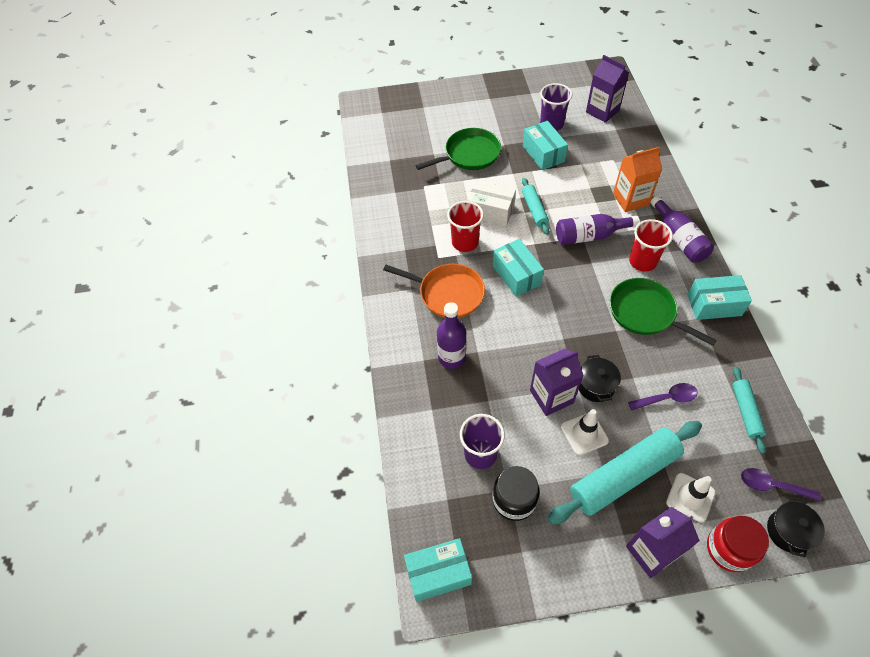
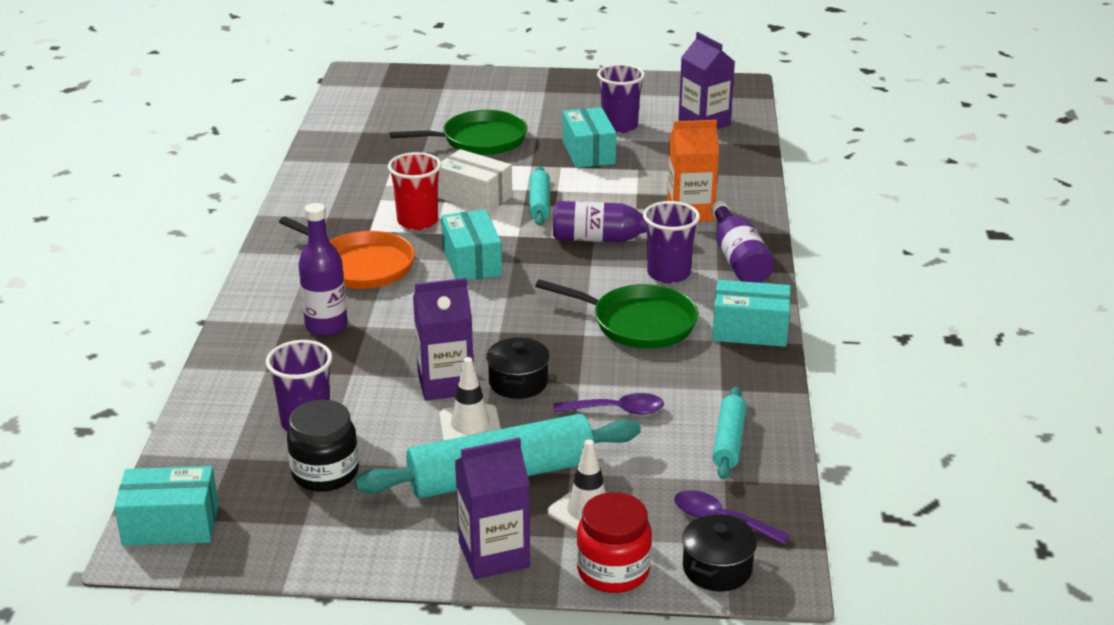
camera: 10 degrees right, 25 degrees down
(642, 261) = (668, 274): red cup -> purple cup
(645, 312) = (639, 323): green pan -> green pan turned 150 degrees clockwise

